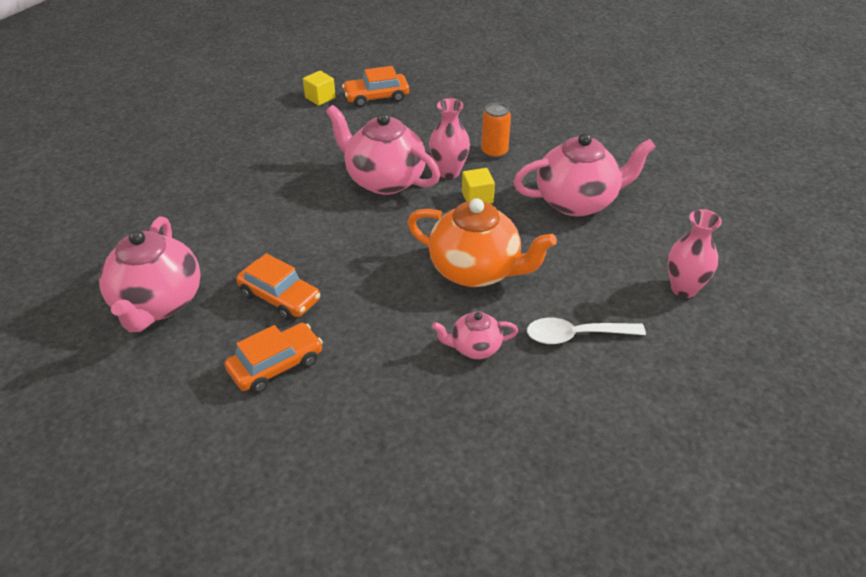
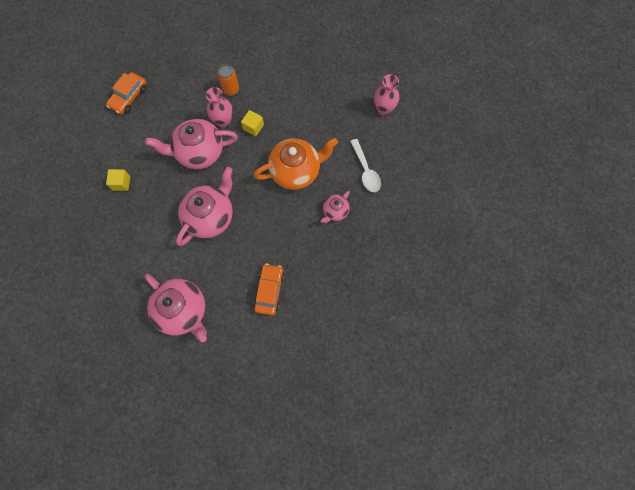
camera: 45 degrees left, 30 degrees up
(280, 297) = (231, 259): orange car -> none
(320, 98) = (99, 122): yellow cube -> yellow cube (121, 183)
(576, 335) = (366, 171): white spoon -> white spoon turned 60 degrees counterclockwise
(577, 201) = (299, 92): pink teapot -> pink teapot (210, 216)

